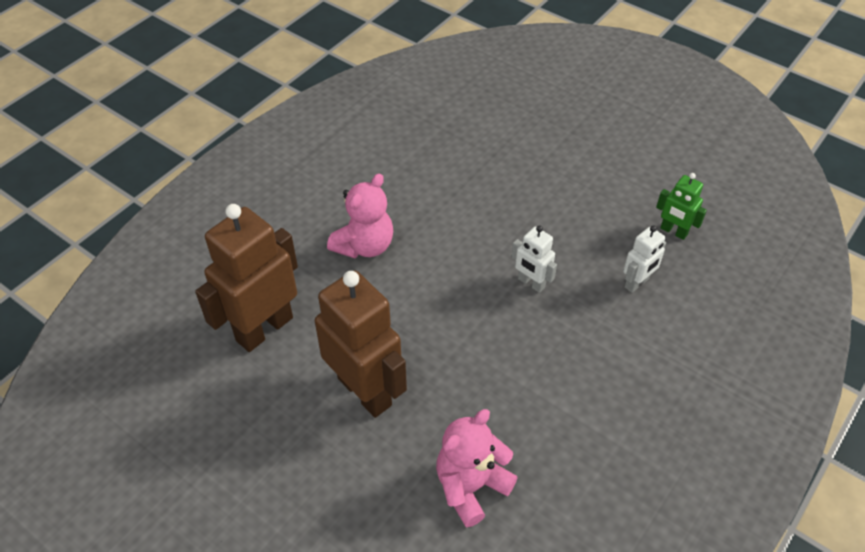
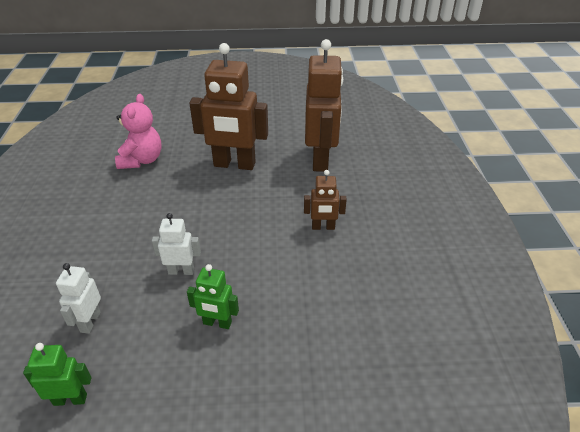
camera: 140 degrees right, 10 degrees down
(364, 245) = (323, 227): pink teddy bear -> brown robot
(533, 220) = (217, 323): none -> green robot

